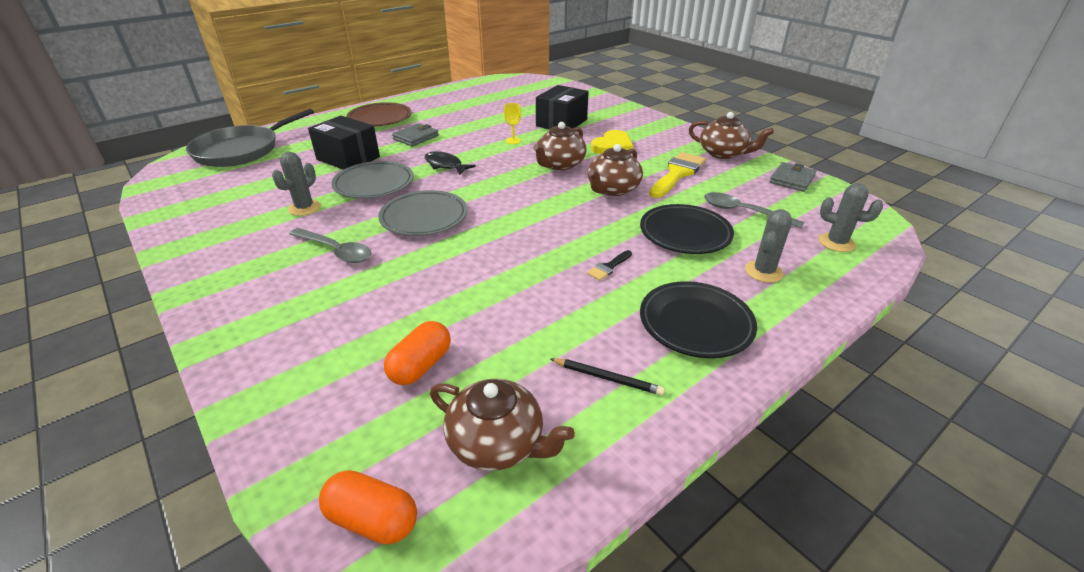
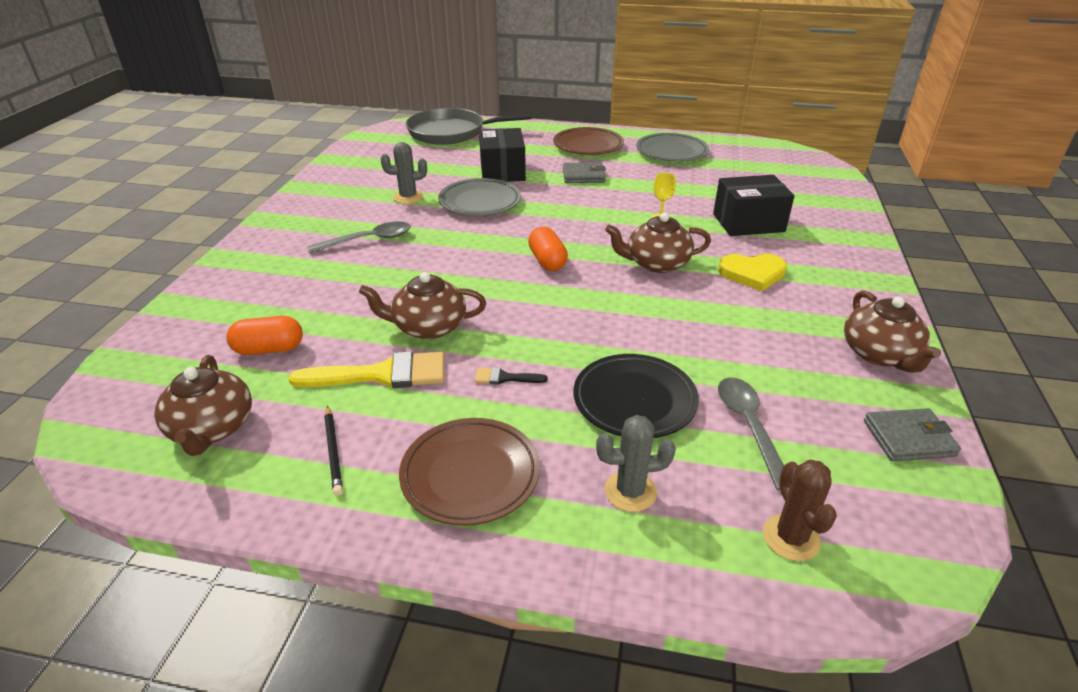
camera: 50 degrees right, 0 degrees up
(336, 251) = (369, 240): grey spoon -> grey spoon turned 105 degrees counterclockwise
(372, 519) = (107, 410): orange capsule -> orange capsule (547, 261)
(424, 217) = (461, 248): grey plate -> grey plate (671, 152)
(445, 165) = (558, 212): black fish -> none
(612, 189) = (657, 315): brown teapot -> brown teapot (428, 327)
(677, 173) = (764, 341): yellow brush -> yellow brush (382, 374)
(695, 323) = (470, 475): black plate -> brown plate
(836, 243) = (791, 538): grey cactus -> brown cactus

